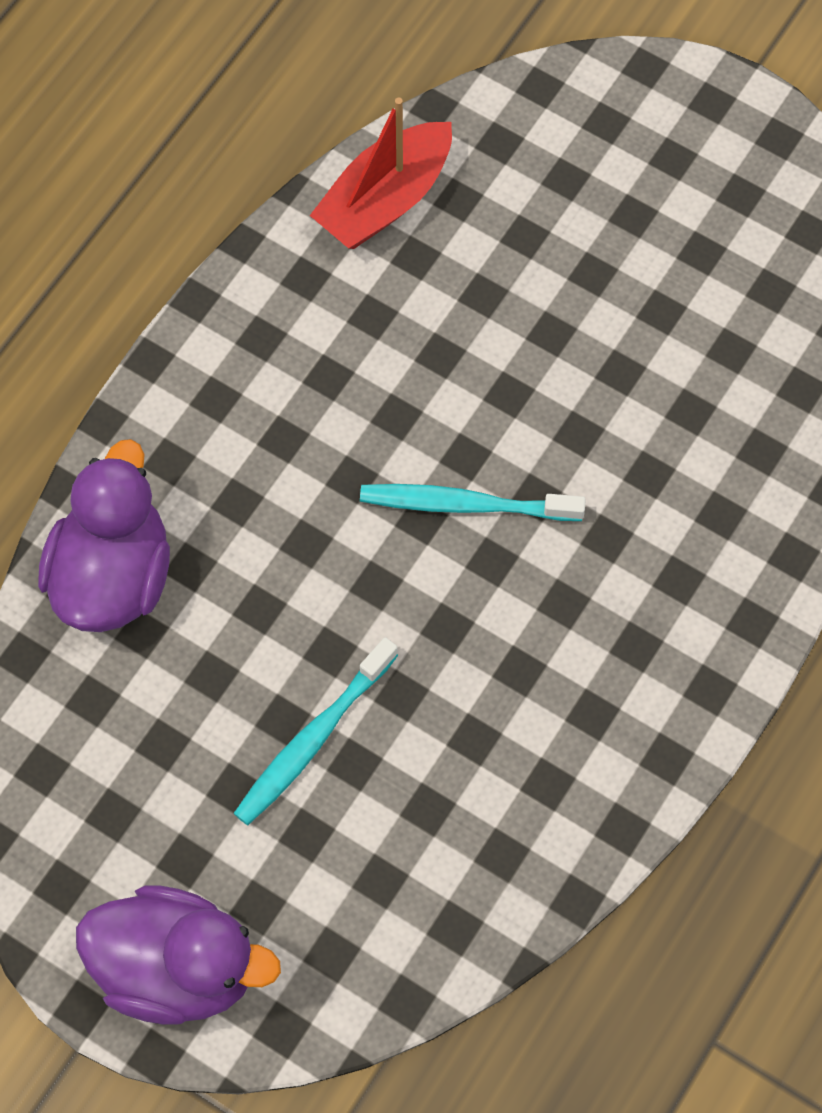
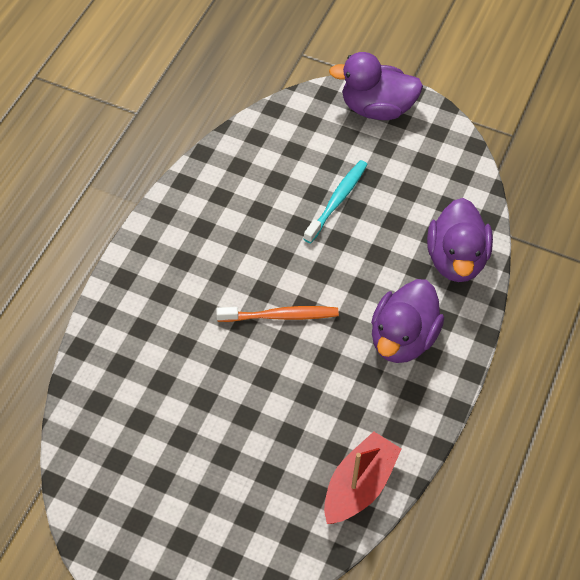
camera: 170 degrees right, 10 degrees down
(254, 433) = (402, 339): none -> purple duck
(465, 505) = (280, 316): turquoise toothbrush -> orange toothbrush

